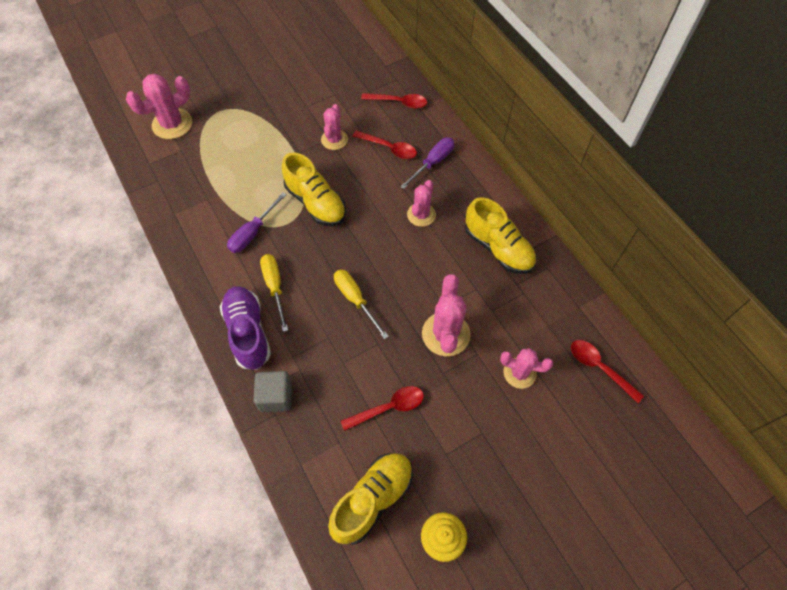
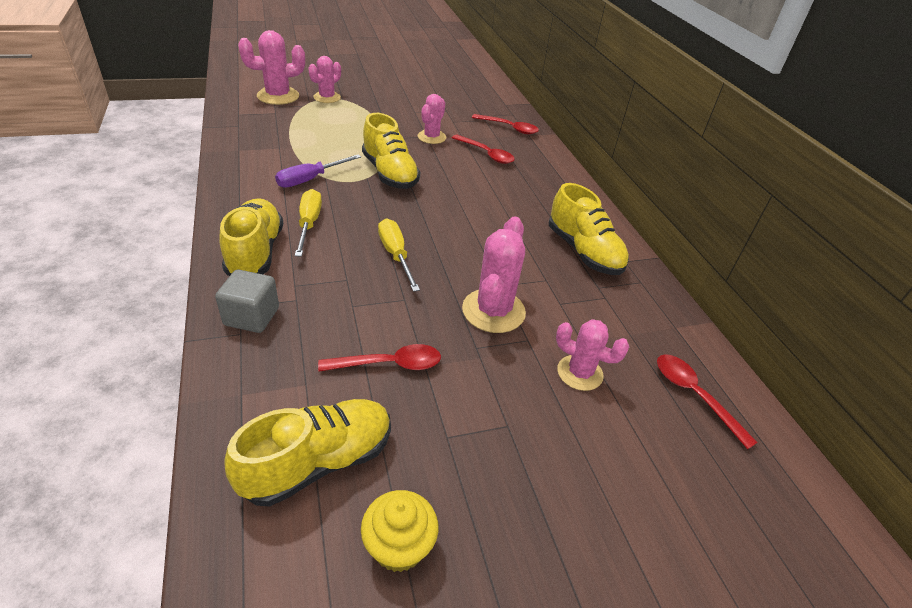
camera: 10 degrees right, 20 degrees down
(248, 332) = (255, 252): purple shoe -> yellow shoe
(421, 215) = (502, 206): pink cactus -> pink cactus (327, 97)
(433, 163) = (529, 173): purple screwdriver -> none

